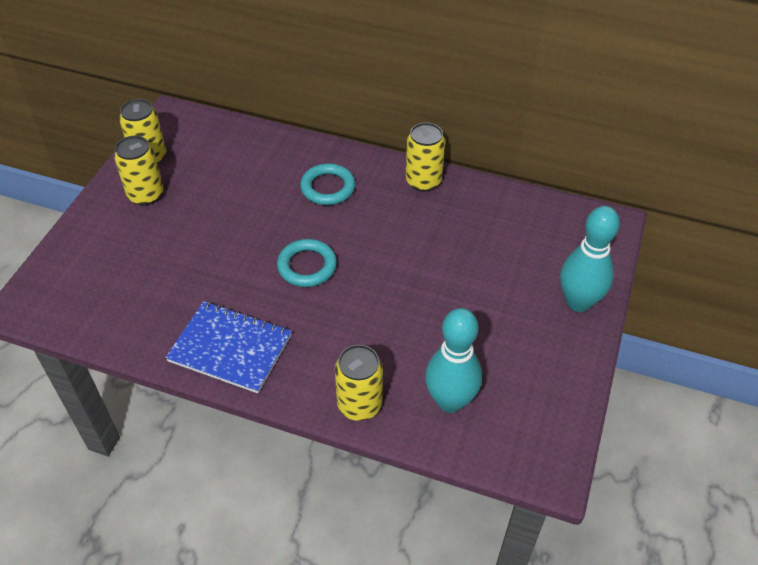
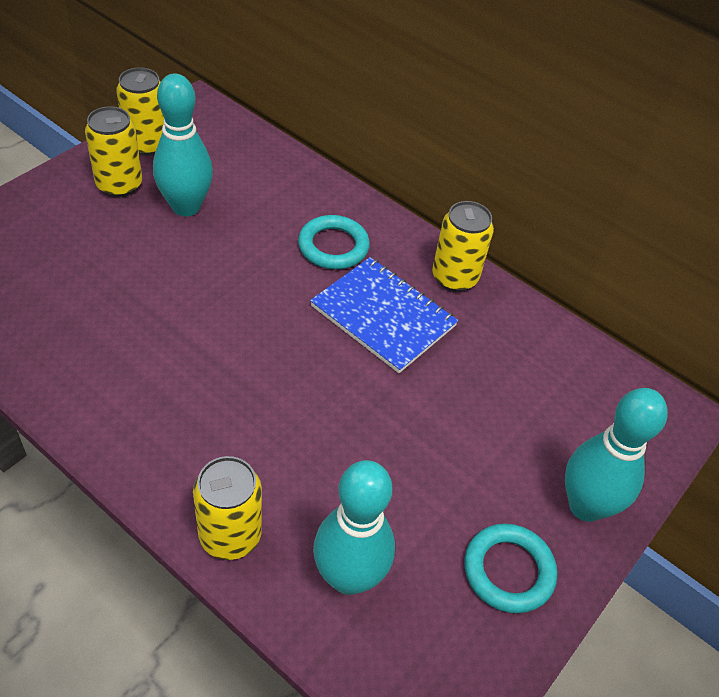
camera: 15 degrees right, 0 degrees up
(205, 194) = (186, 207): none -> turquoise bowling pin
(230, 348) = (112, 401): blue notebook -> blue notebook (383, 316)
(307, 266) = (258, 333): turquoise ring -> turquoise ring (508, 571)

